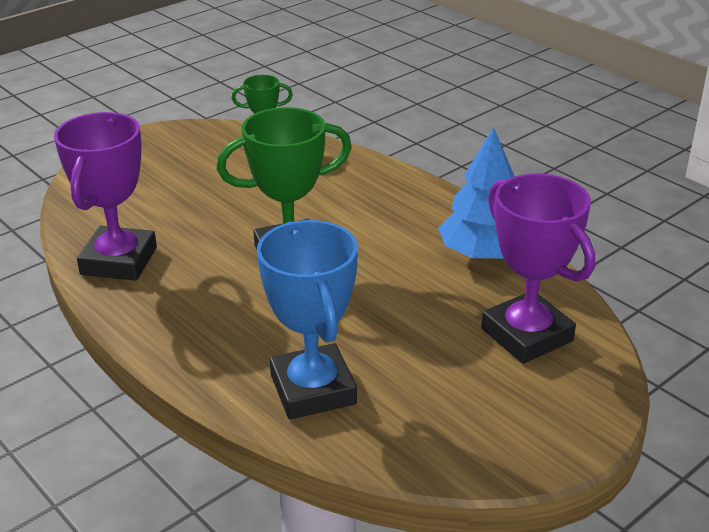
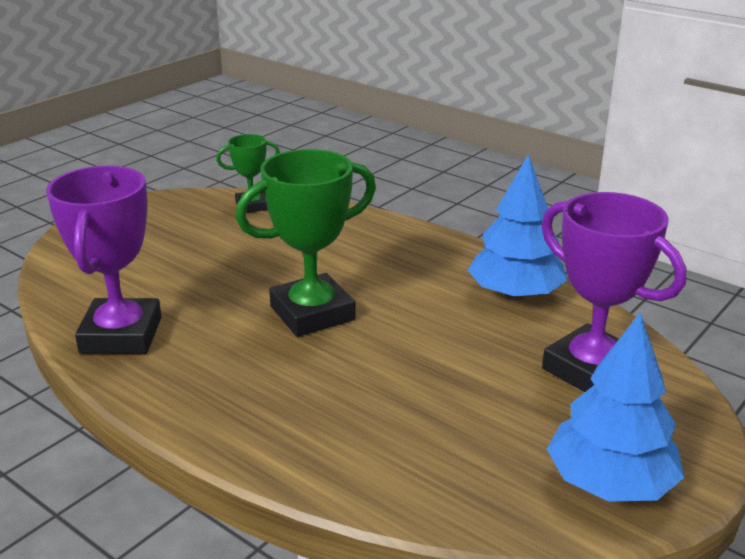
camera: 10 degrees left, 5 degrees down
(313, 389) = (382, 452): blue trophy -> none
(501, 439) = (610, 483): none -> blue tree

